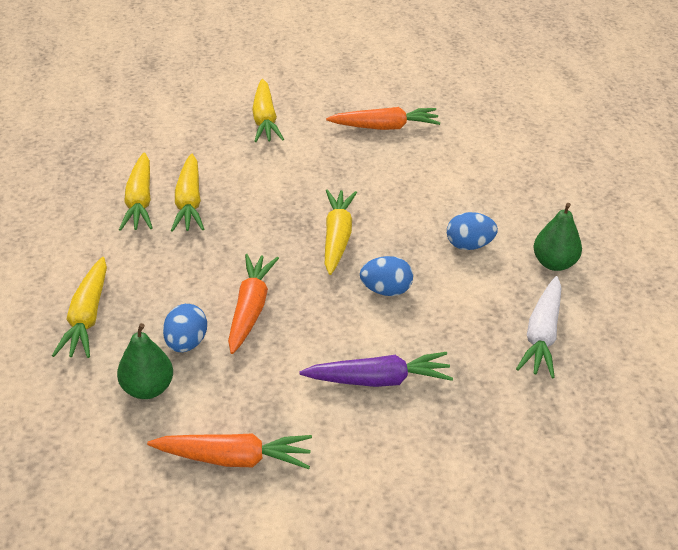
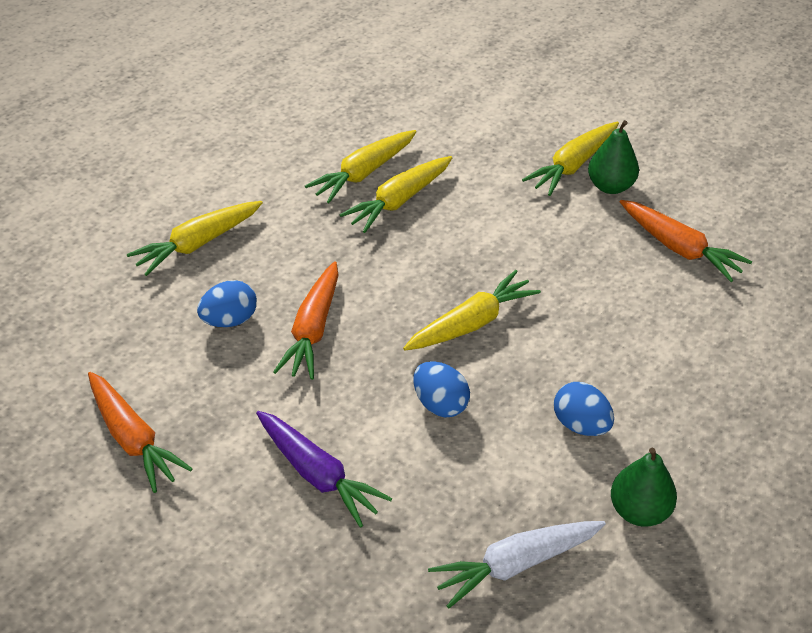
camera: 50 degrees right, 5 degrees up
(148, 389) = (157, 334): green pear -> green pear (610, 186)
(250, 308) = (313, 330): orange carrot -> orange carrot turned 135 degrees clockwise

